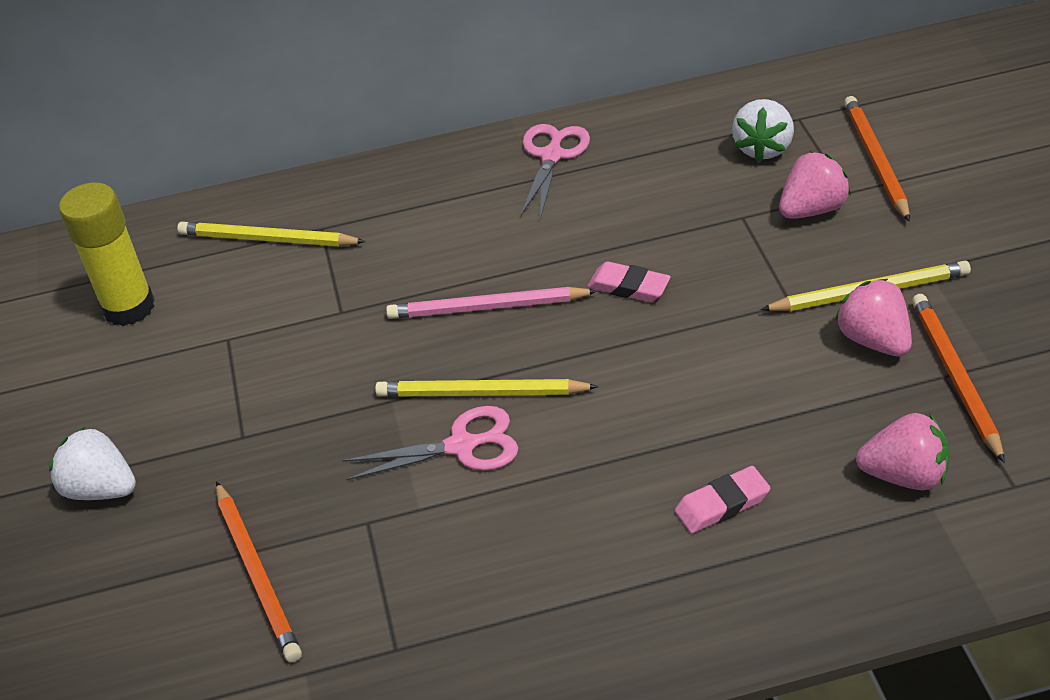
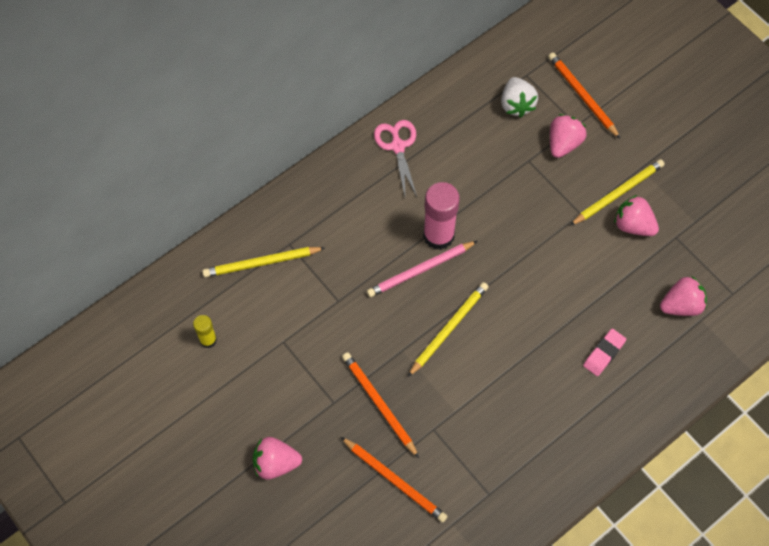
camera: 30 degrees left, 20 degrees up
(101, 489) = (276, 463): white strawberry -> pink strawberry
(129, 307) = (208, 340): yellow glue stick -> yellow glue stick, size x0.53
(461, 446) = (456, 366): pink scissors -> none
(481, 393) = (448, 329): yellow pencil -> yellow pencil turned 150 degrees clockwise
(543, 273) = (438, 235): none -> pink glue stick
(629, 287) = (490, 230): pink eraser -> none
(955, 377) = (681, 236): orange pencil -> orange pencil (379, 404)

